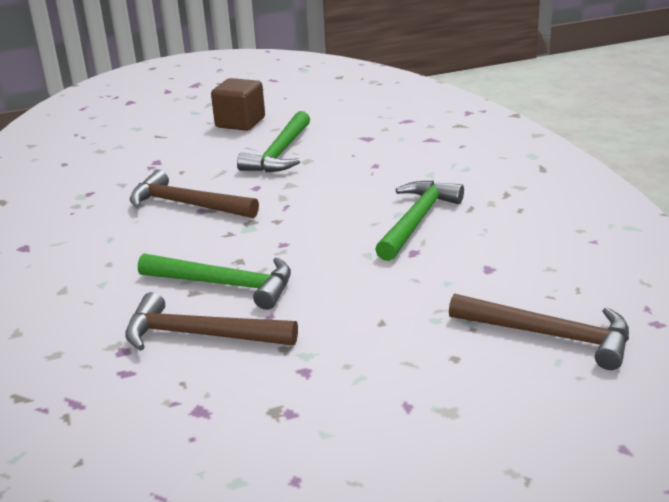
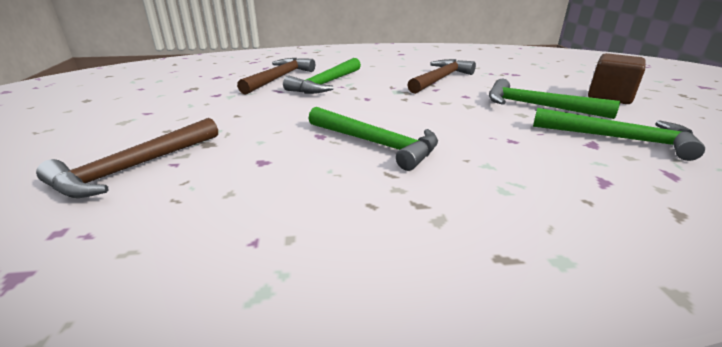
camera: 100 degrees right, 0 degrees up
(351, 129) = (618, 139): none -> green hammer

